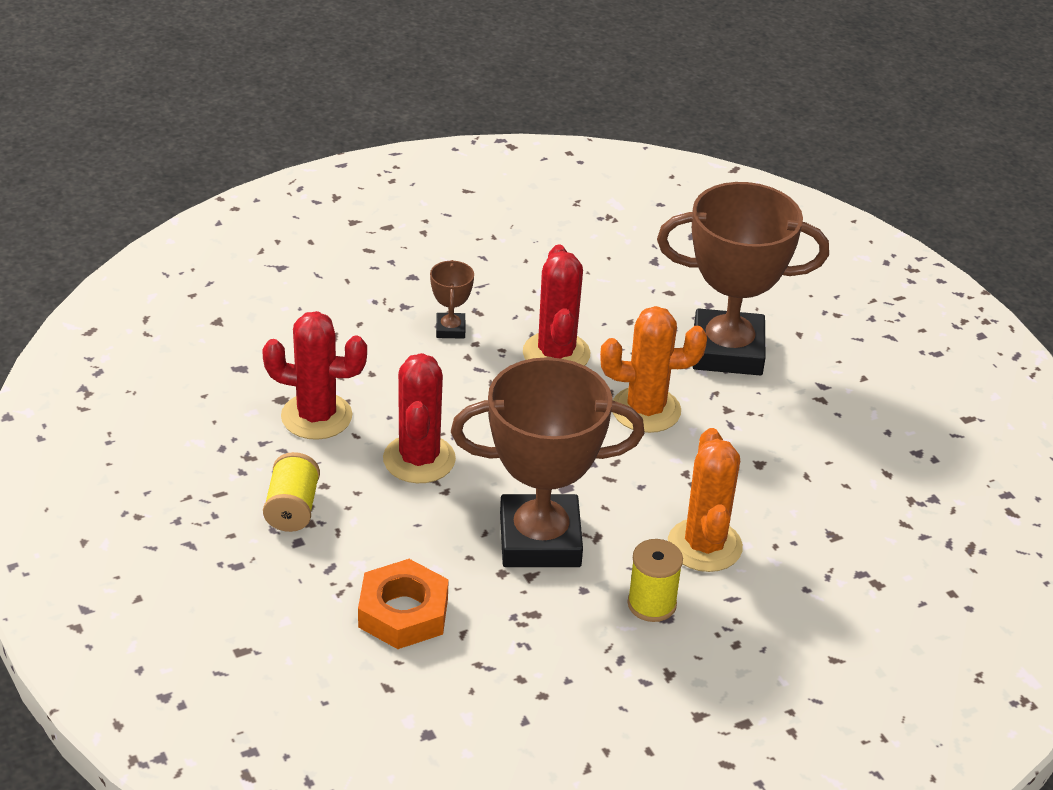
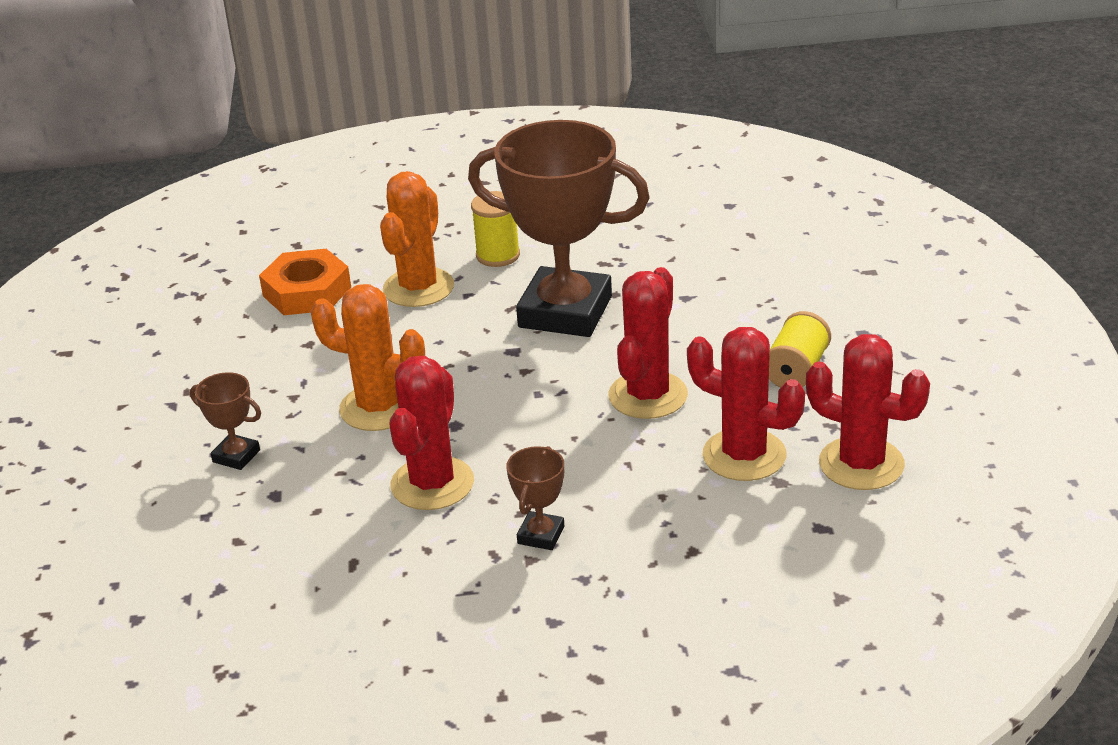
camera: 155 degrees left, 5 degrees down
(217, 424) = (861, 464): none -> red cactus
(403, 612) = (717, 277): orange nut -> orange nut (307, 291)
(727, 351) = (236, 456): brown trophy -> brown trophy, size x0.42

